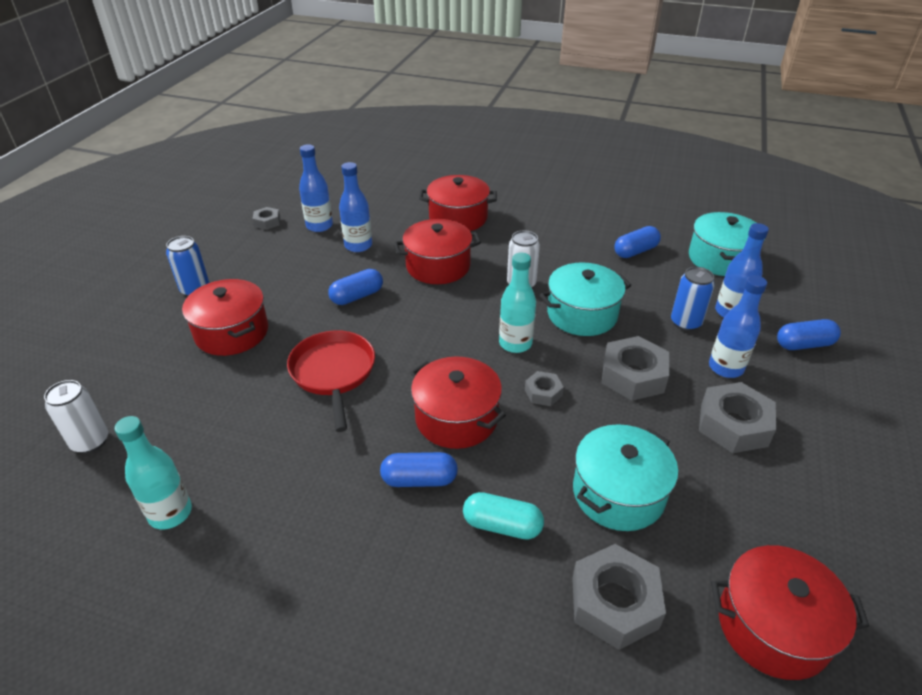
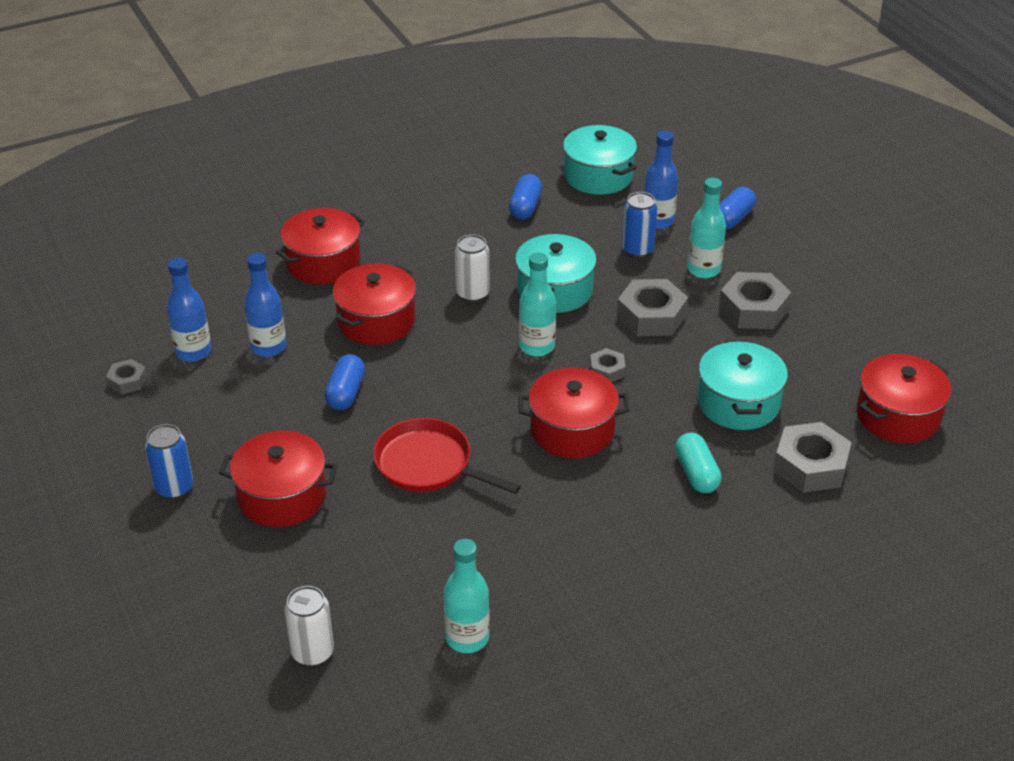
camera: 45 degrees left, 0 degrees up
(419, 479) = (606, 487): blue capsule -> none
(502, 525) = (696, 473): turquoise capsule -> turquoise capsule turned 75 degrees counterclockwise
(725, 368) = (703, 269): blue bottle -> turquoise bottle

